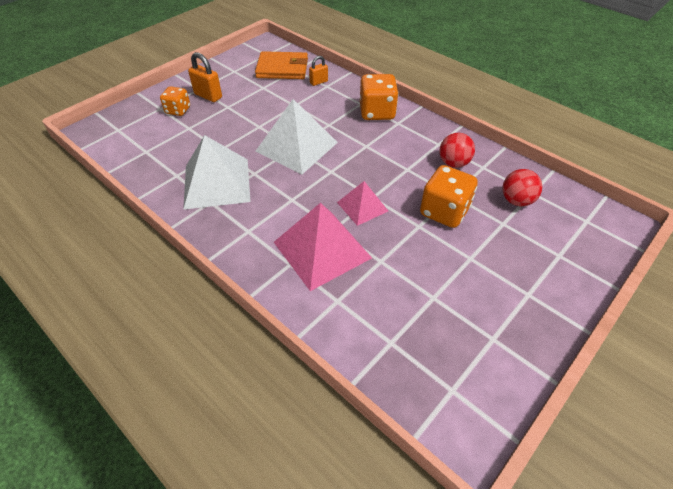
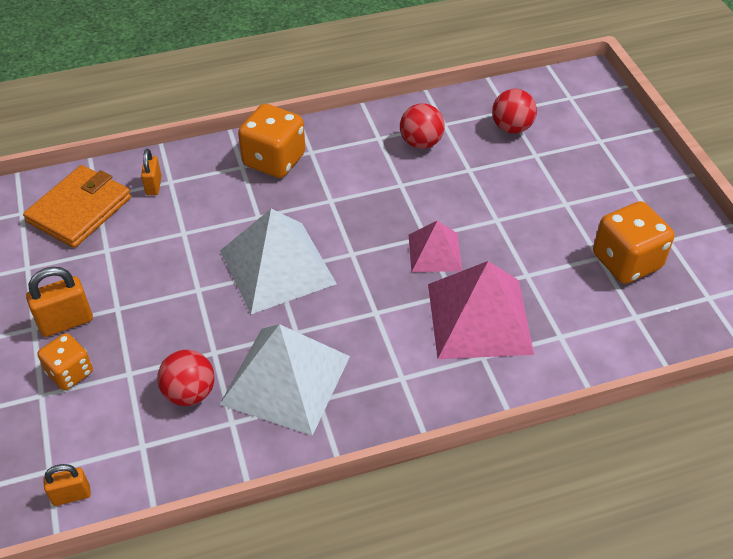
camera: 60 degrees left, 0 degrees up
(106, 142) = (71, 495): none -> orange padlock
(187, 152) = (190, 393): none -> red ball
(444, 211) = (489, 189): orange dice -> orange dice (626, 261)

